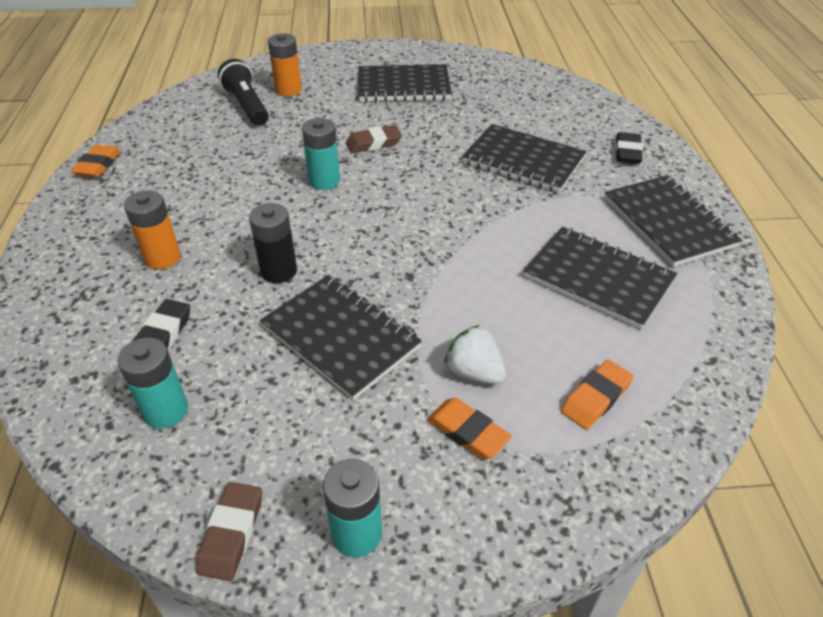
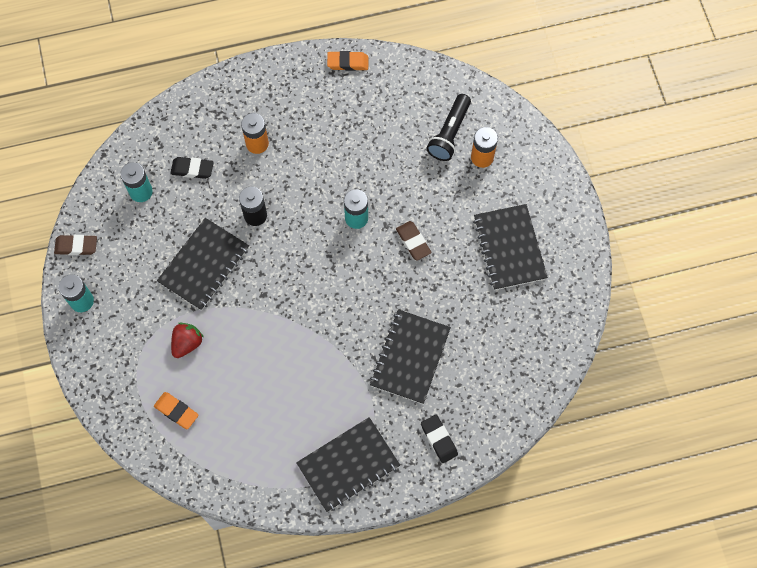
camera: 80 degrees right, 25 degrees up
(247, 106) = (449, 133): black flashlight -> black flashlight turned 150 degrees clockwise
(467, 432) = (145, 344): orange eraser -> none
(474, 372) = (187, 343): white strawberry -> red strawberry
(598, 279) = (278, 414): black notebook -> none
(627, 152) = (439, 439): black eraser -> black eraser turned 60 degrees clockwise

